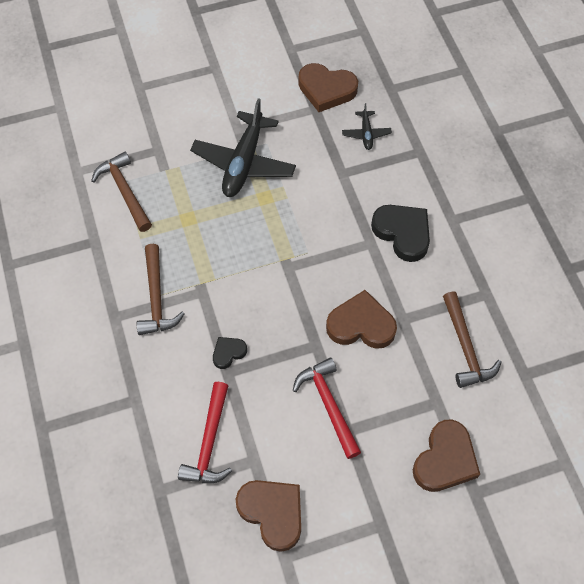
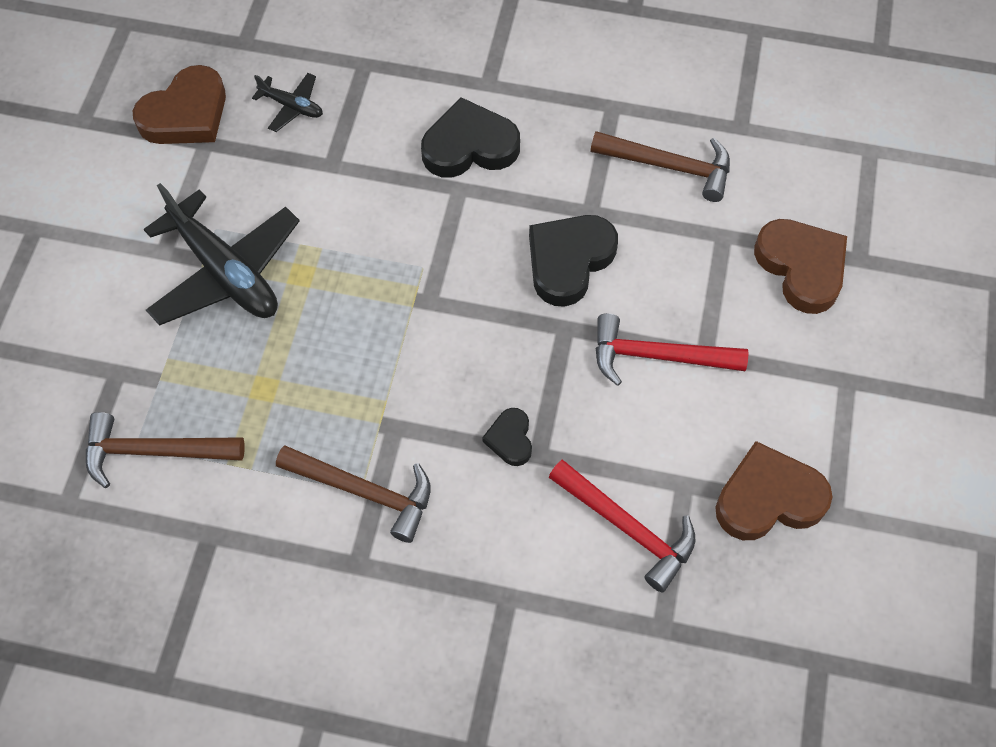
camera: 60 degrees left, 0 degrees up
(361, 325) = (569, 261): brown heart -> black heart

